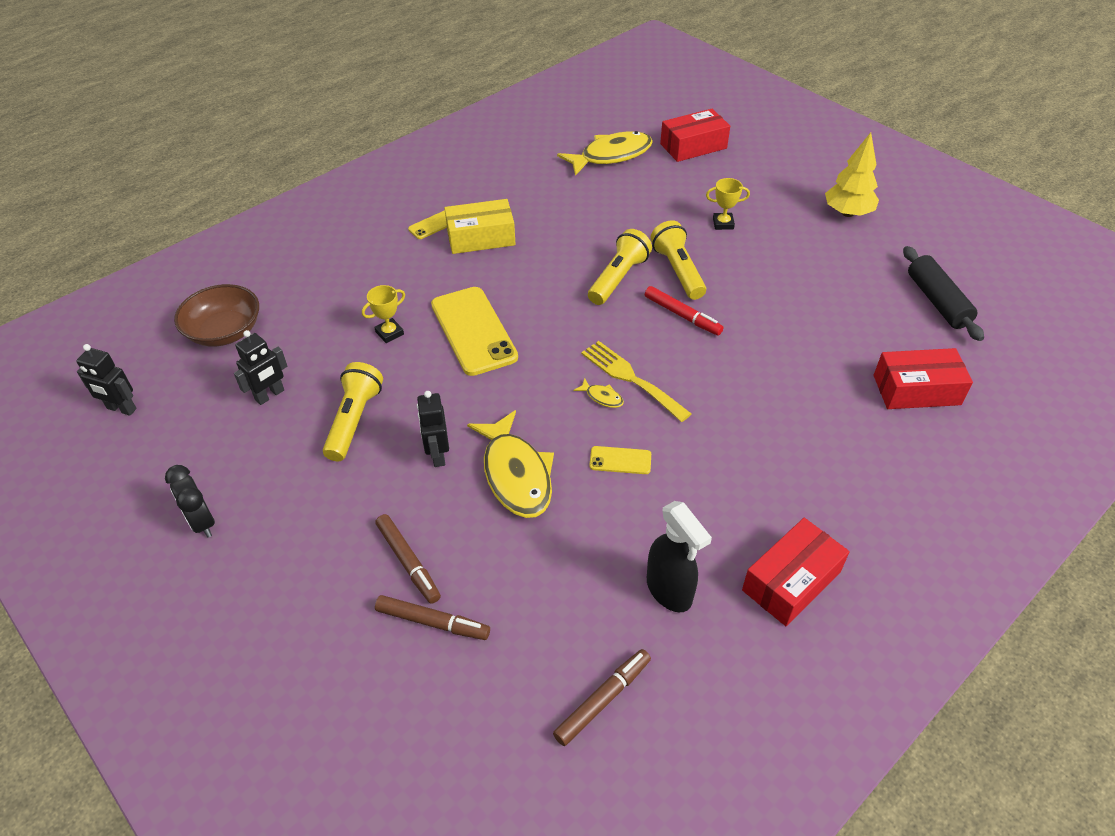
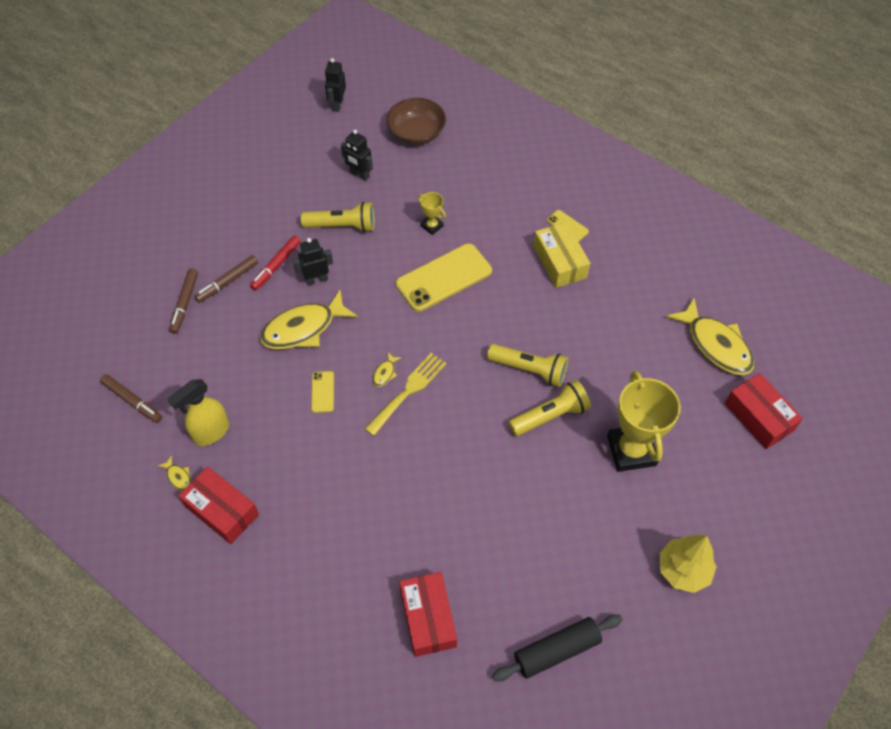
camera: 80 degrees right, 10 degrees up
(202, 522) = (251, 172): black clock -> none
(669, 591) = (211, 432): black spray bottle -> yellow spray bottle
(682, 315) = (490, 423): red marker -> red marker (276, 266)
(723, 223) = (631, 450): yellow trophy -> yellow trophy, size x2.17
(739, 634) = (178, 477): none -> yellow fish

